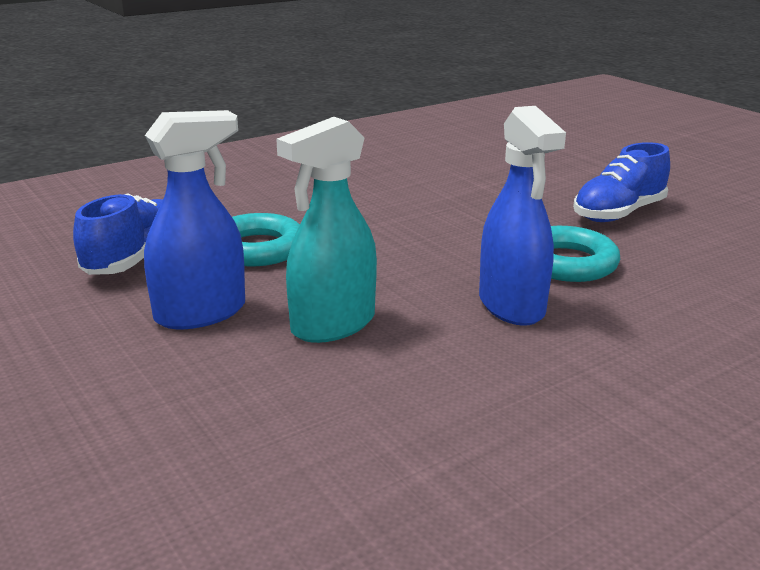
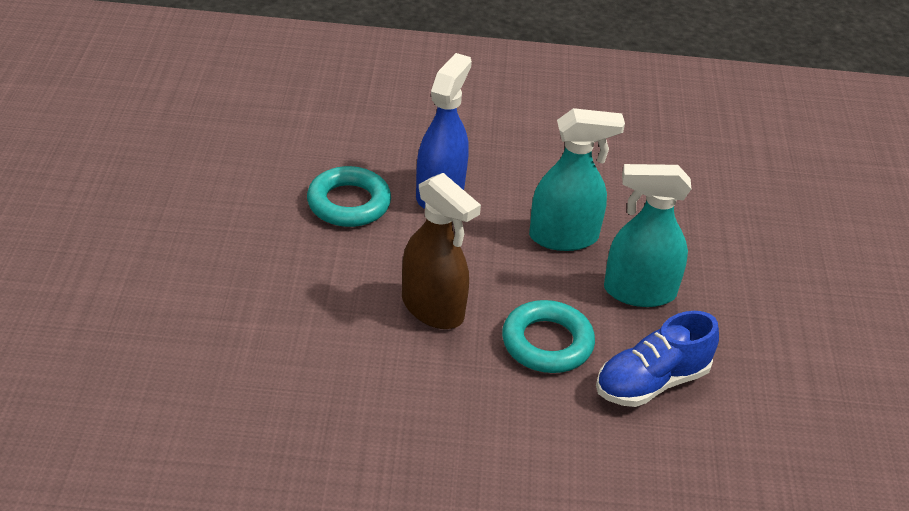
camera: 145 degrees left, 15 degrees up
(201, 313) = (639, 292): blue spray bottle -> turquoise spray bottle
(378, 233) = (433, 309): none -> brown spray bottle
(618, 213) = (218, 224): blue shoe -> none

